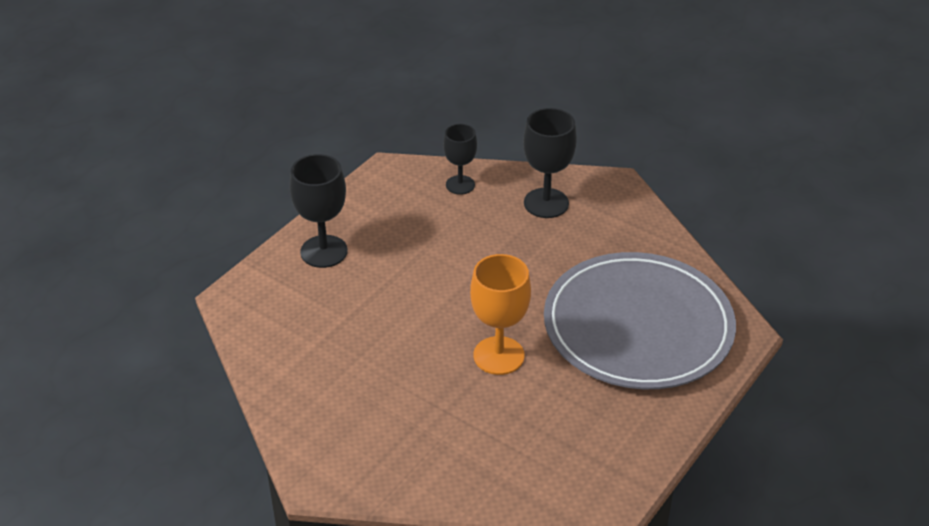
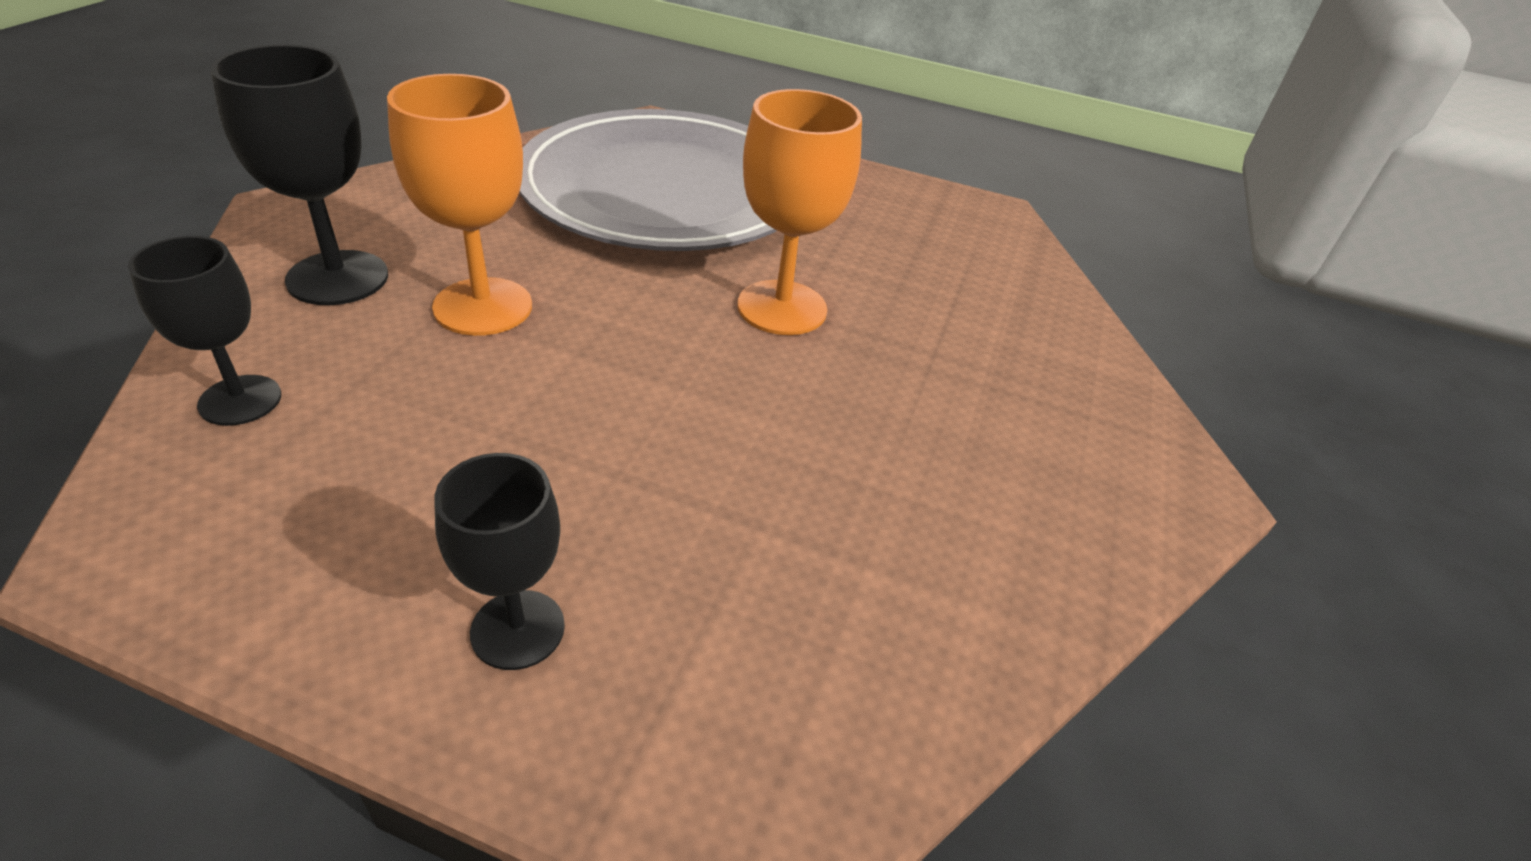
camera: 110 degrees left, 0 degrees up
(324, 251) = (517, 629): black goblet -> black goblet, size x0.66
(515, 247) = (483, 307): none -> orange goblet

